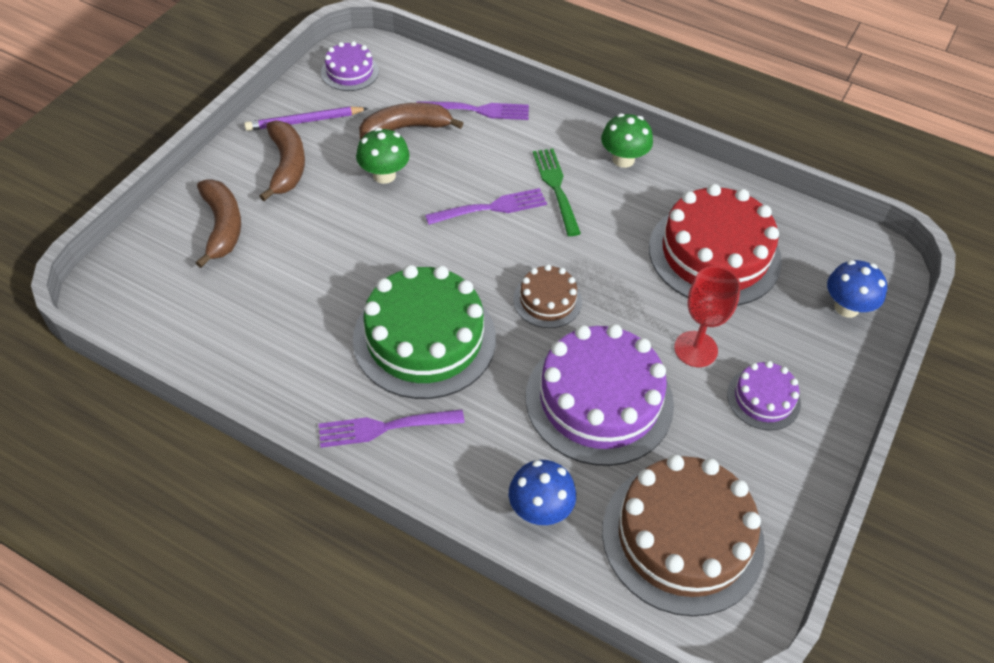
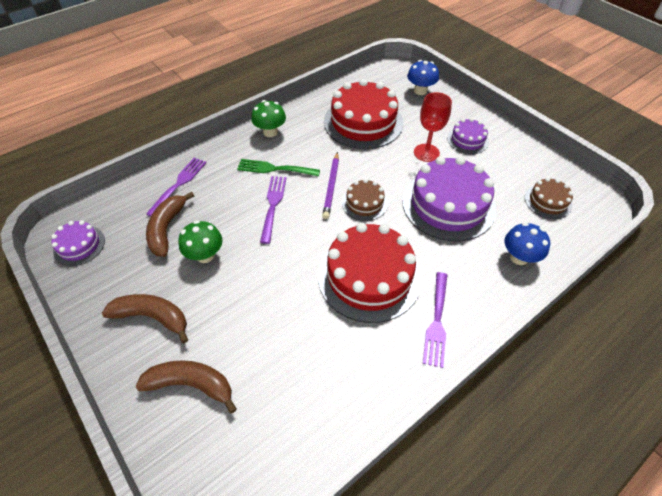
camera: 65 degrees left, 0 degrees up
(304, 121) = (111, 291): purple pencil -> purple pencil (331, 187)
(424, 338) = (369, 276): green cake -> red cake
(682, 537) = (548, 201): brown cake -> brown cake, size x0.50

